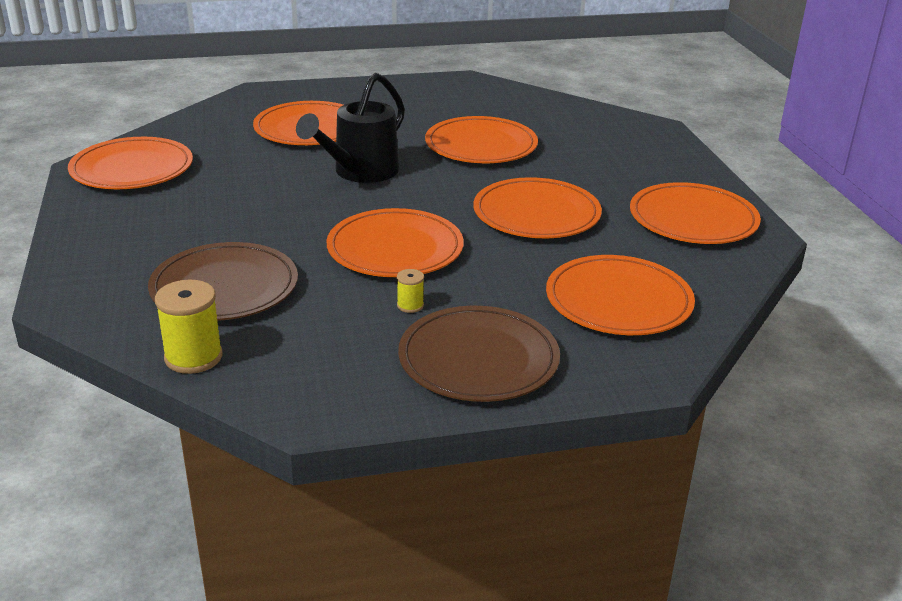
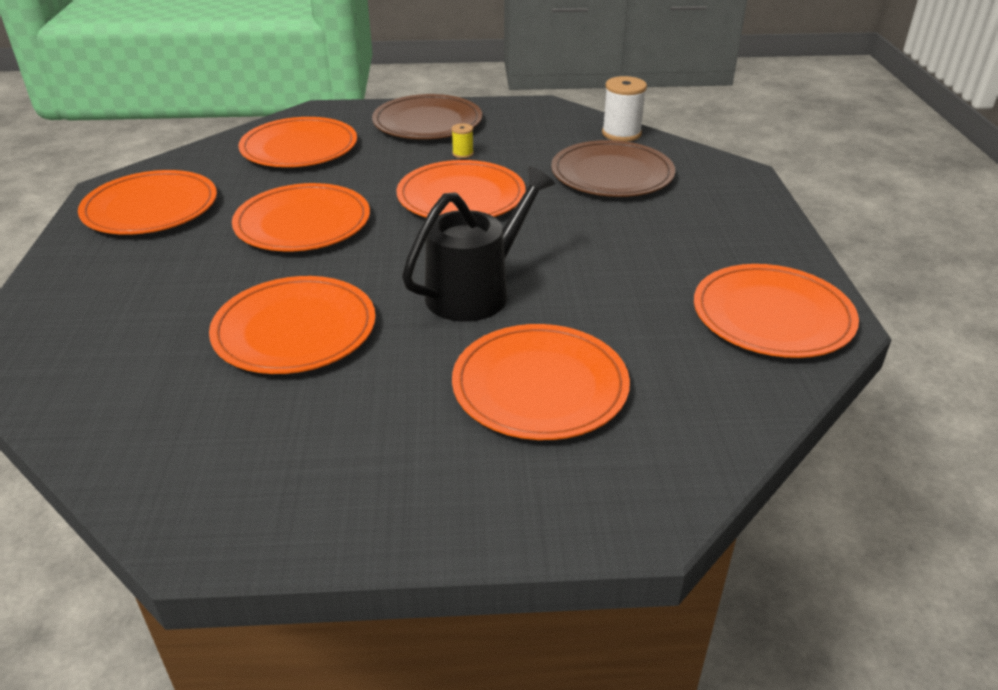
camera: 170 degrees left, 5 degrees up
(193, 357) = (621, 133): yellow spool -> white spool

